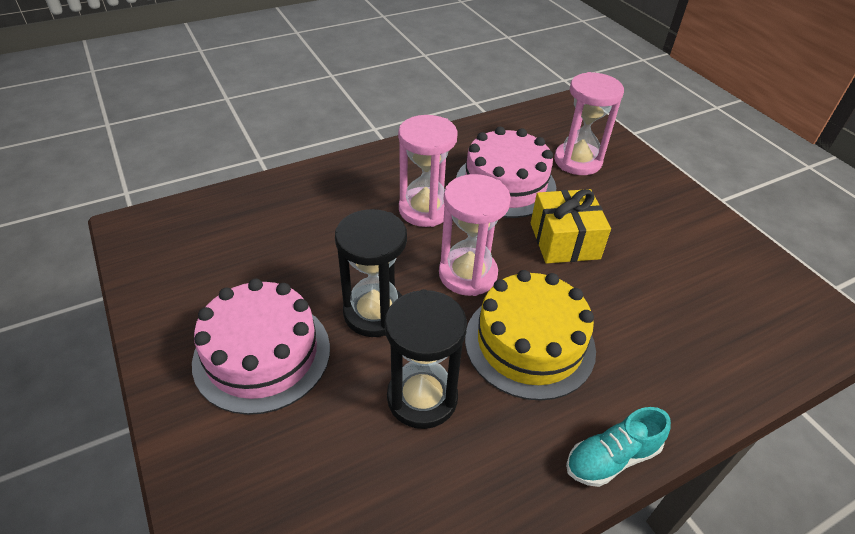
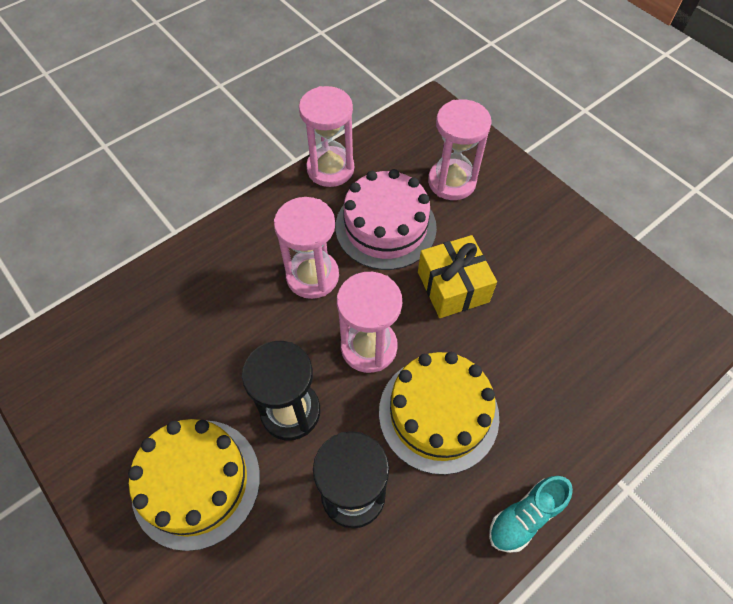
camera: 10 degrees left, 15 degrees up
(262, 354) = (196, 482): pink cake -> yellow cake
(461, 135) = (330, 169): none -> pink hourglass

